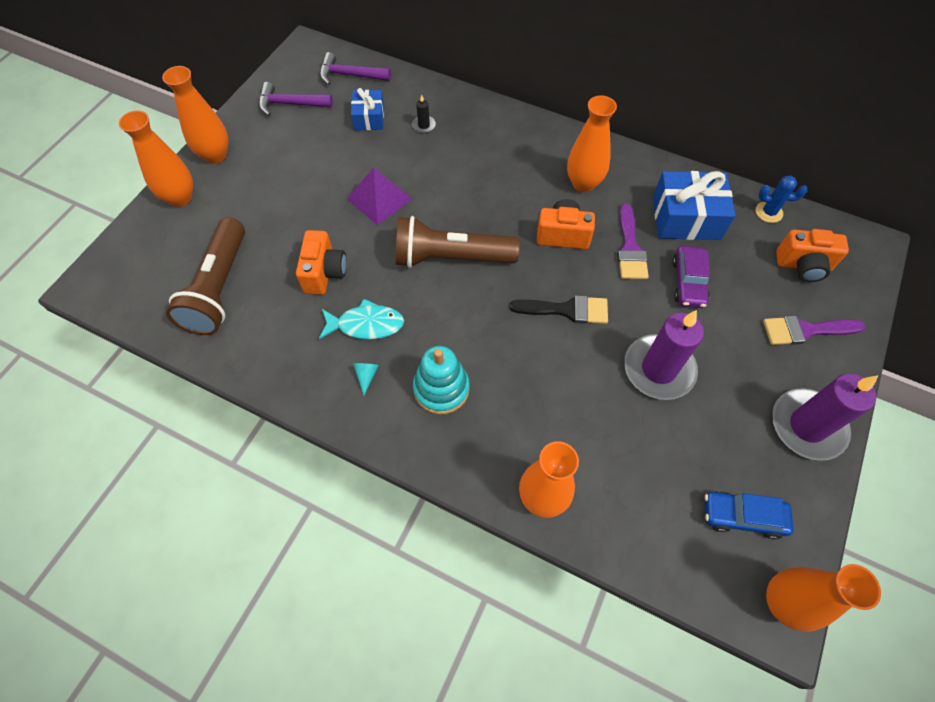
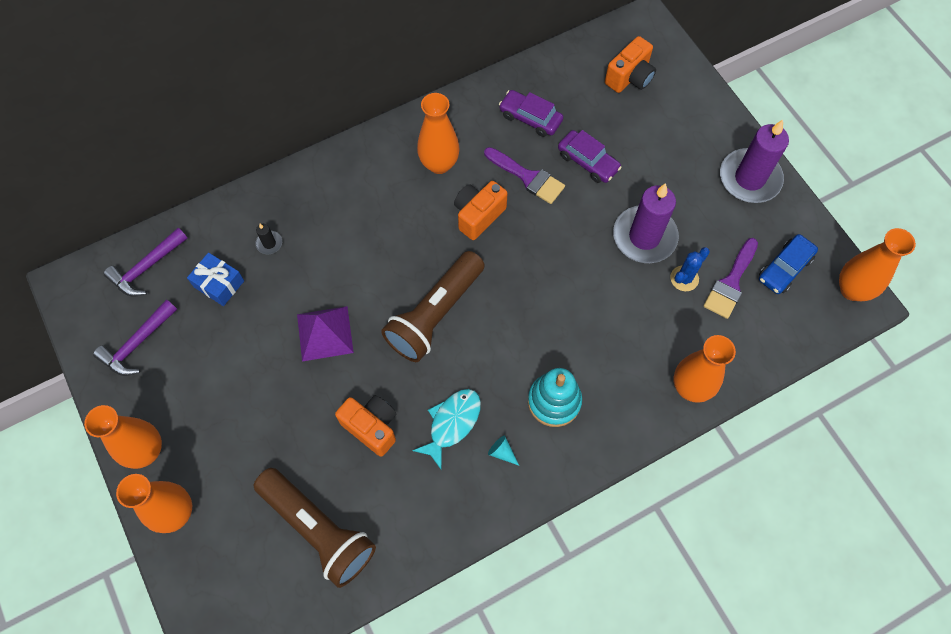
camera: 55 degrees left, 5 degrees up
(567, 310) = (550, 262): black brush -> none
(686, 218) = (530, 118): blue gift -> purple car
(768, 212) = (568, 60): blue cactus -> blue cactus (684, 278)
(805, 330) = (680, 120): purple brush -> purple brush (730, 283)

